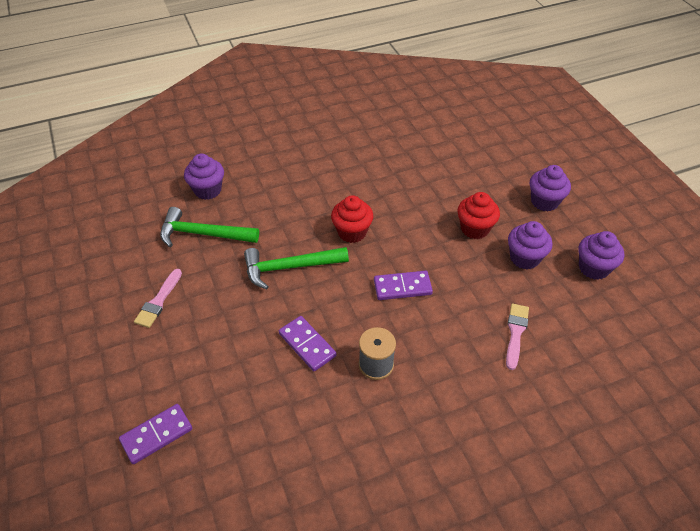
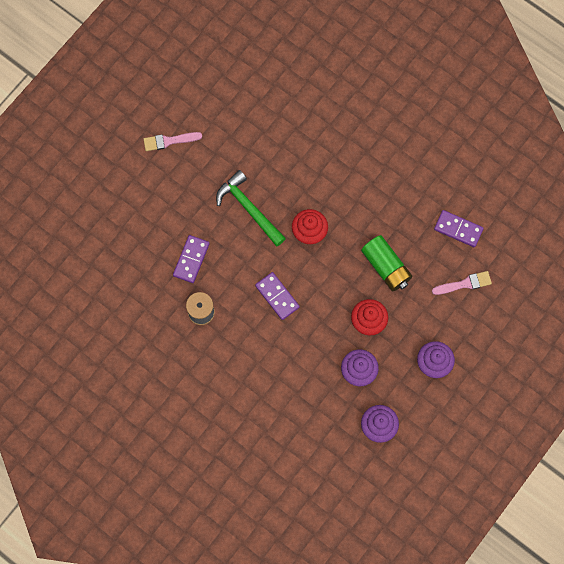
camera: 60 degrees right, 25 degrees up
(157, 435) = (78, 211): purple domino -> purple domino (458, 229)
(203, 234) = (243, 128): green hammer -> none
(208, 190) = (288, 100): purple cupcake -> none
(426, 194) = (386, 267): none -> green battery
(515, 333) = (281, 392): pink brush -> pink brush (464, 284)

